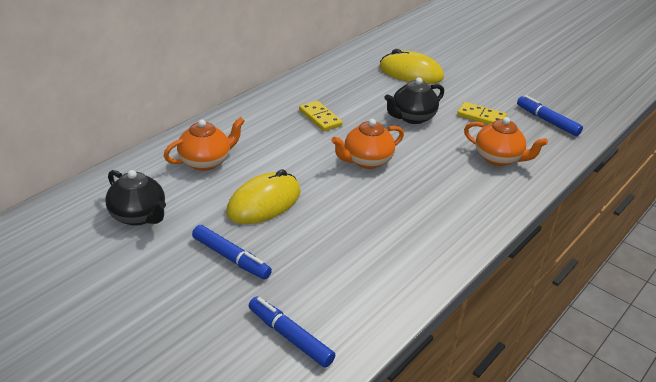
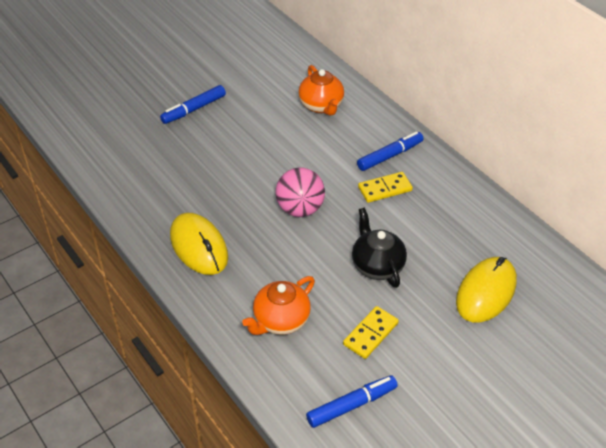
camera: 105 degrees right, 10 degrees up
(138, 216) = (257, 69): black teapot -> none
(264, 202) = (254, 133): yellow mouse -> yellow mouse (199, 246)
(290, 337) = (105, 128): blue marker -> blue marker (390, 156)
(366, 161) = (300, 209): orange teapot -> pink ball

